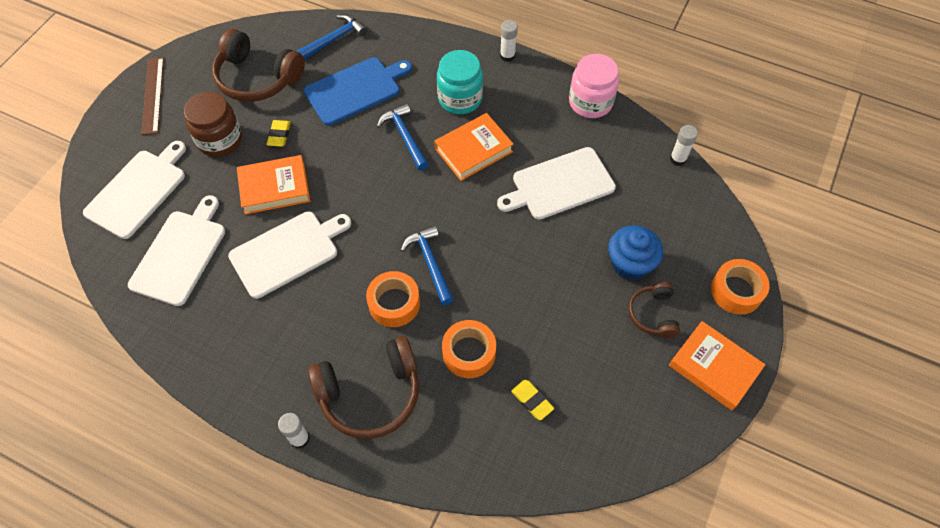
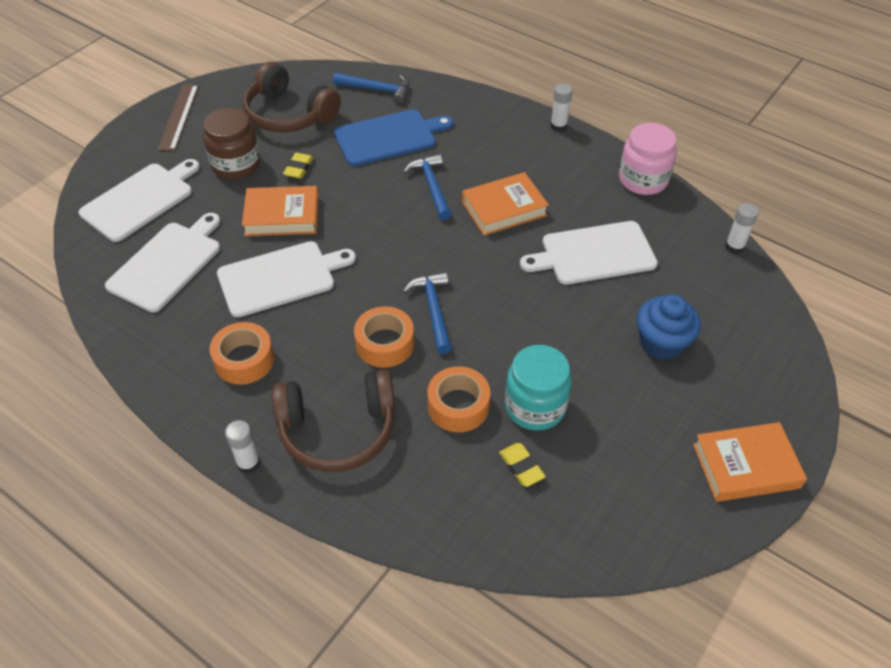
camera: 10 degrees right, 10 degrees down
(334, 39) = (377, 90): blue hammer -> blue hammer turned 45 degrees clockwise
(460, 98) = (499, 159): turquoise jar -> turquoise jar (535, 406)
(653, 314) = (680, 398): brown headphones -> none
(714, 368) = (746, 466): orange book -> orange book turned 60 degrees counterclockwise
(736, 291) = (784, 389): orange tape -> orange tape (244, 360)

